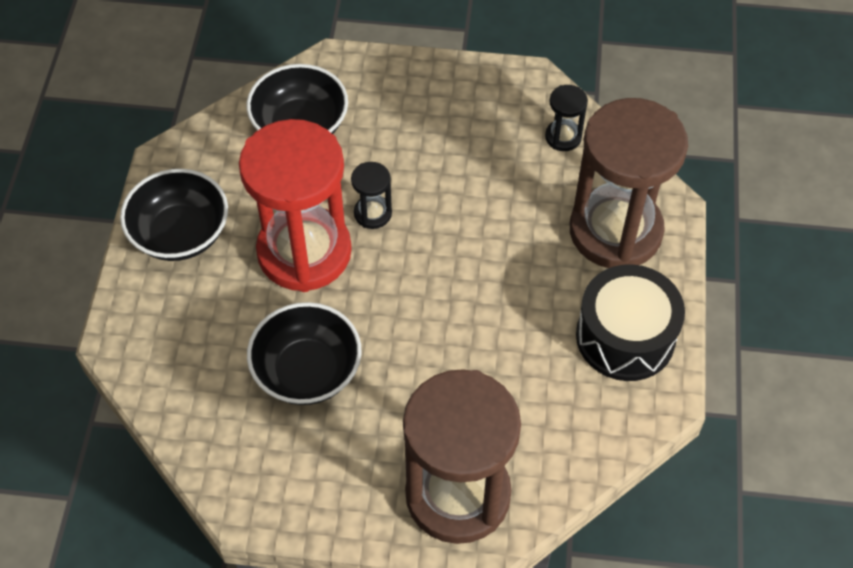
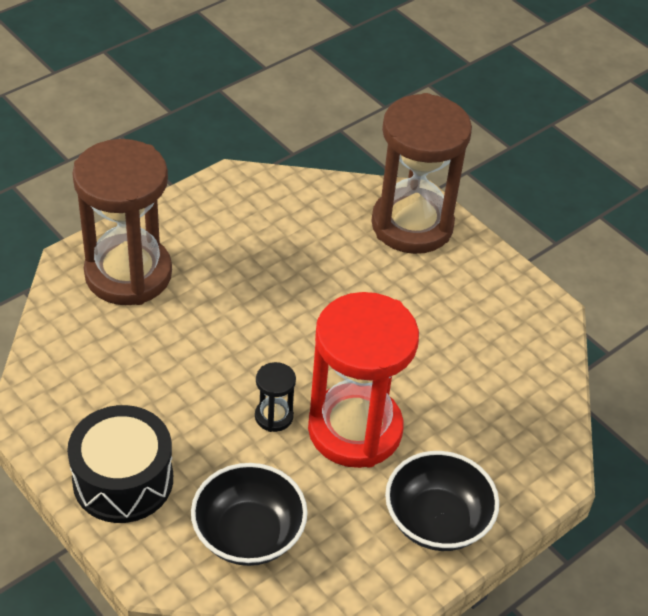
camera: 140 degrees left, 10 degrees down
(307, 371) = (435, 352): black bowl -> none
(563, 137) = (69, 357): black hourglass -> none
(625, 337) = (210, 219): black drum -> black drum (123, 480)

